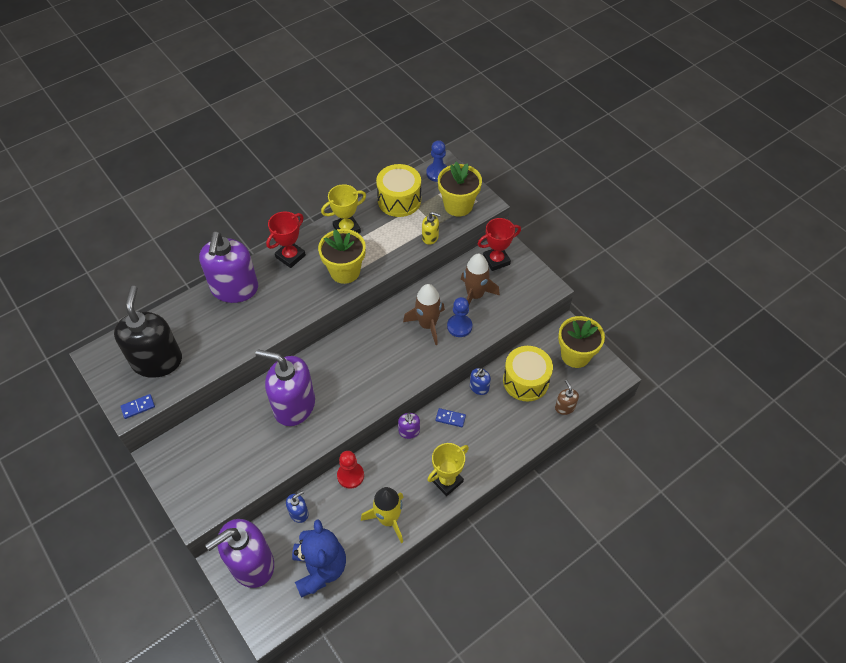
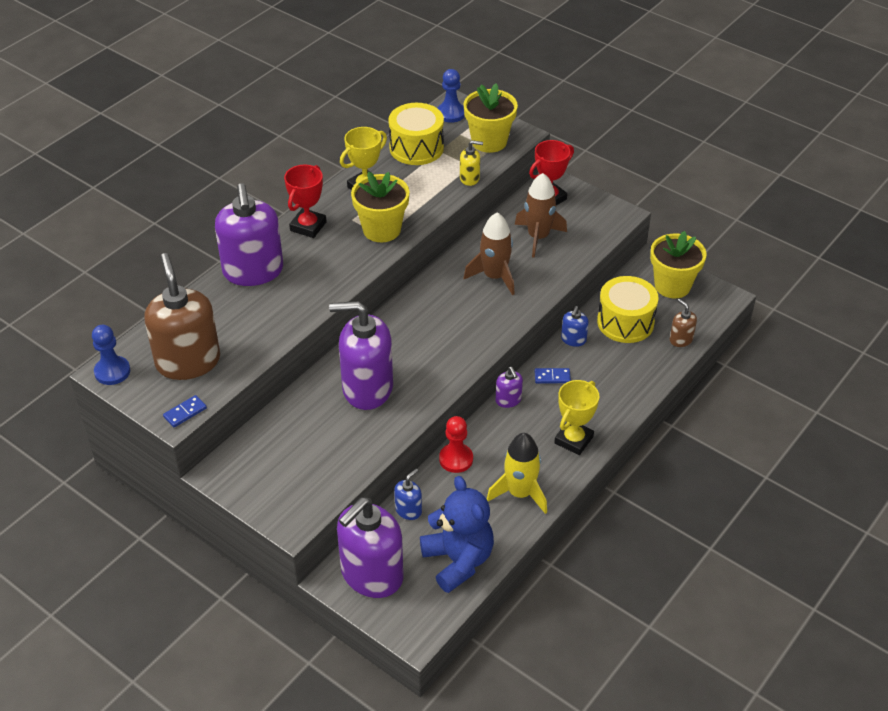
camera: 15 degrees left, 10 degrees down
(157, 361) = (188, 361): black soap dispenser -> brown soap dispenser
(459, 326) = (533, 271): blue pawn -> blue pawn (112, 372)

